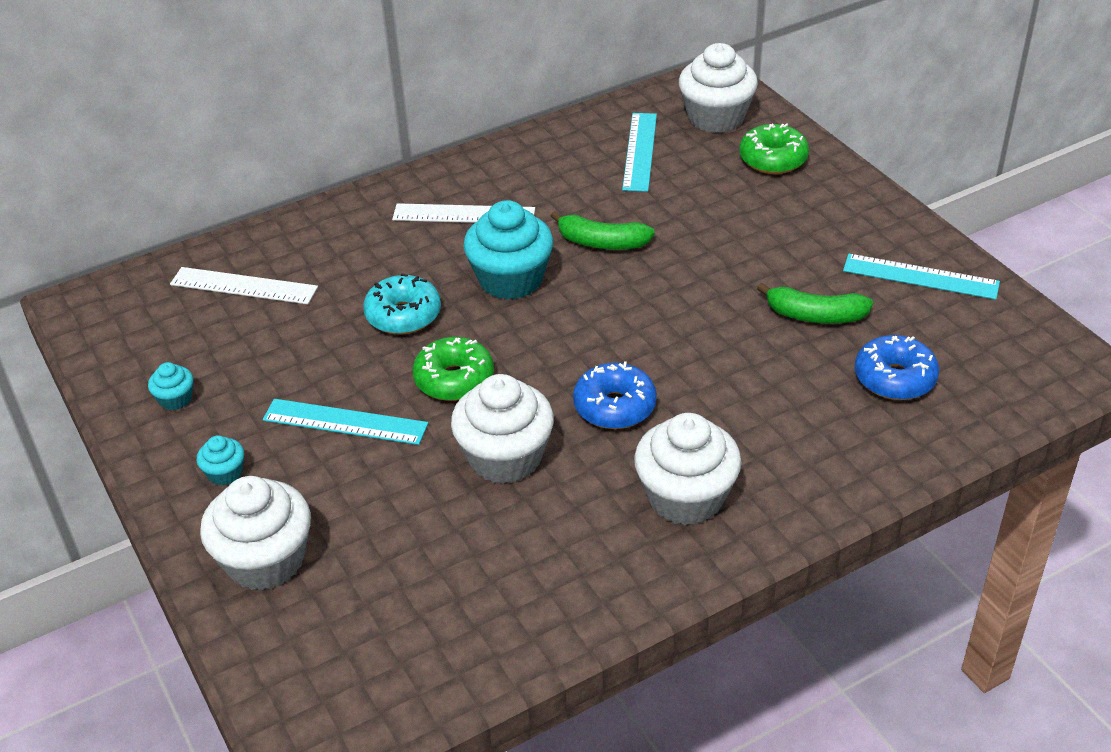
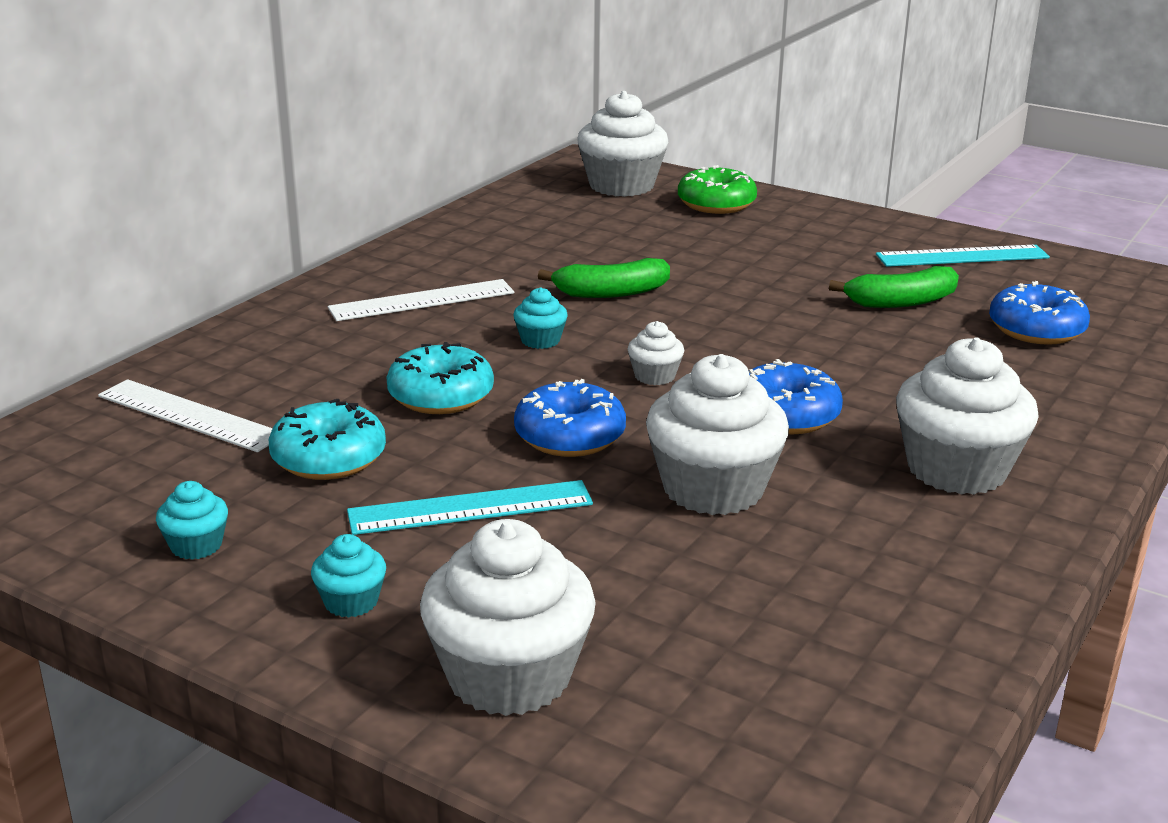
camera: 30 degrees left, 15 degrees down
(243, 286) = (189, 415): white ruler -> white ruler turned 45 degrees clockwise
(296, 351) = (329, 458): none -> turquoise donut
(454, 379) = (569, 437): green donut -> blue donut
(511, 279) = (540, 340): turquoise cupcake -> turquoise cupcake, size x0.47
(558, 339) = (654, 376): none -> white cupcake
(640, 151) = (570, 221): turquoise ruler -> none

